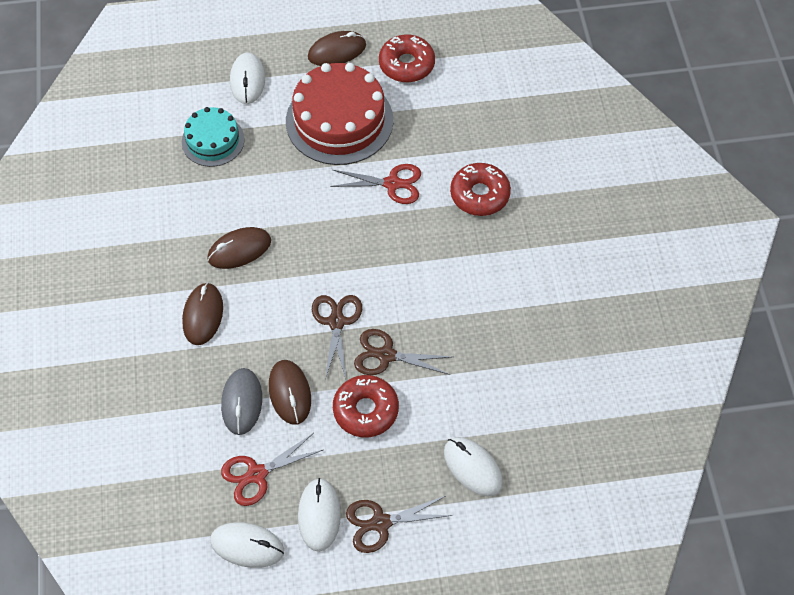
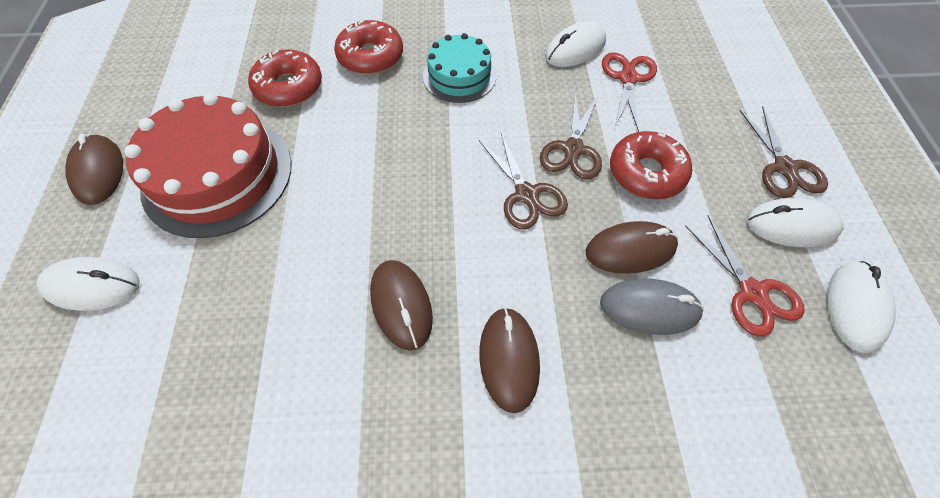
camera: 85 degrees left, 0 degrees up
(203, 315) = (509, 359): brown mouse -> brown mouse turned 75 degrees clockwise
(213, 140) = (189, 339): turquoise cake -> turquoise cake (459, 76)
(336, 322) = (526, 195): brown scissors -> brown scissors turned 120 degrees counterclockwise
(392, 184) = (335, 128): red scissors -> red scissors (628, 78)
(406, 64) = (159, 103): red donut -> red donut (289, 87)
(472, 467) = (702, 89): white mouse -> white mouse (575, 49)

